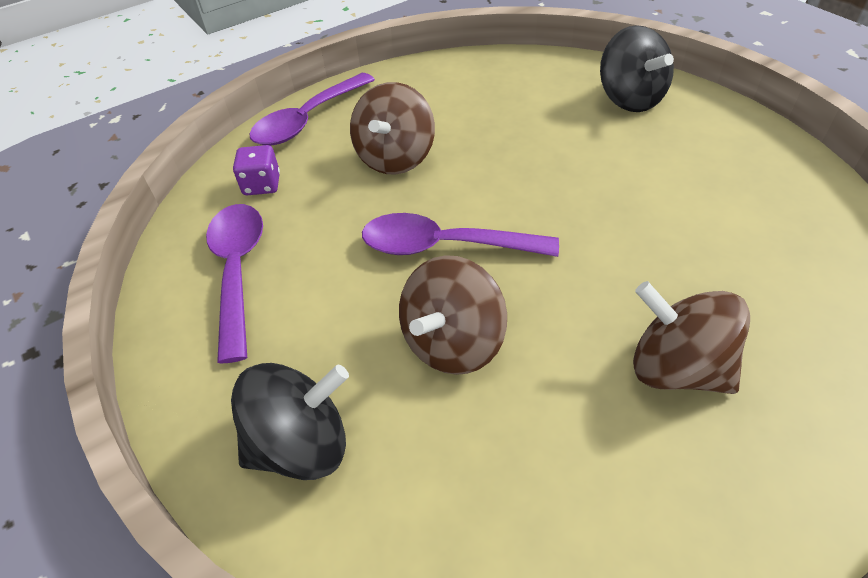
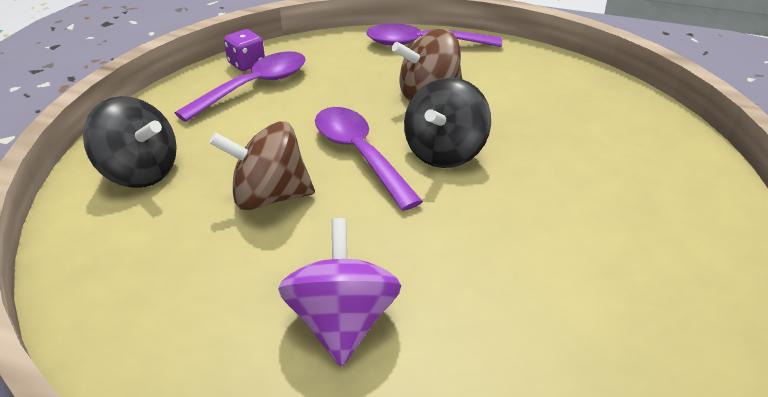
camera: 50 degrees right, 10 degrees down
(262, 185) = (338, 58): purple dice -> purple dice (246, 64)
(629, 99) = (669, 177): black spinning top -> black spinning top (445, 152)
(677, 368) = (342, 323): brown spinning top -> purple spinning top

